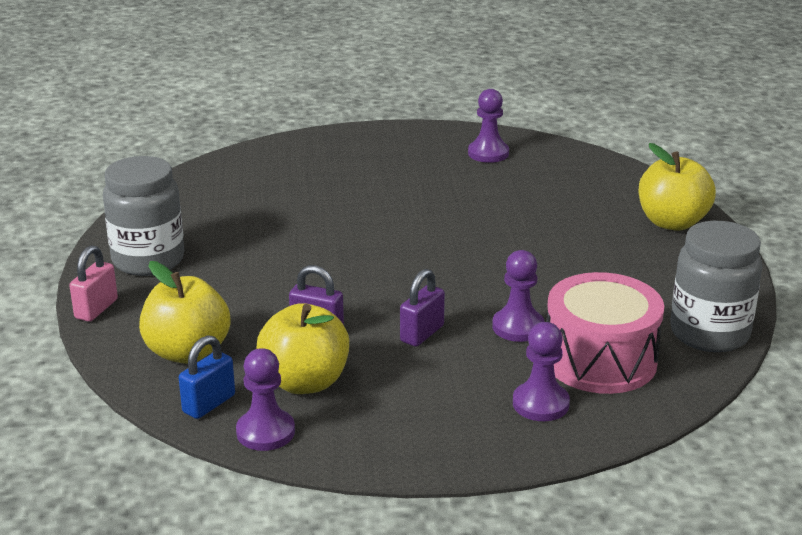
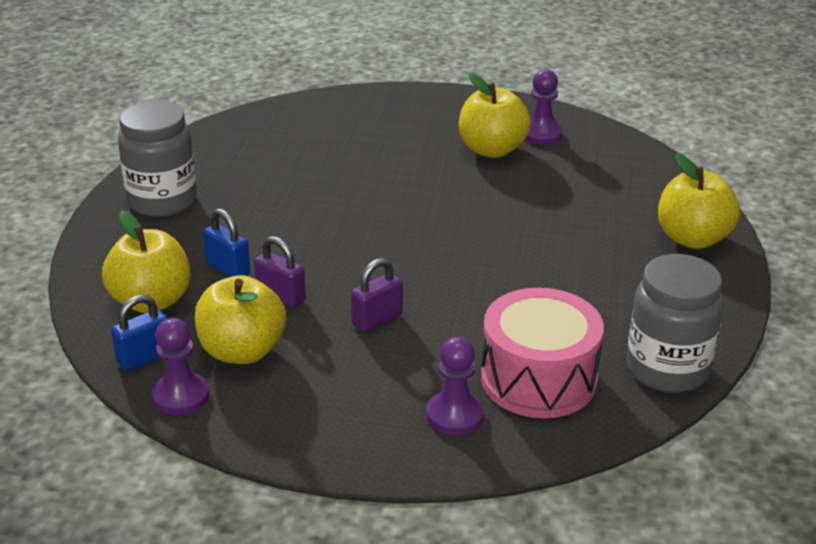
camera: 15 degrees right, 5 degrees up
(96, 309) = (92, 243): pink padlock -> none
(250, 311) = (228, 268): none -> blue padlock
(450, 172) = (492, 150): none -> yellow apple
(518, 327) = (474, 328): purple pawn -> none

